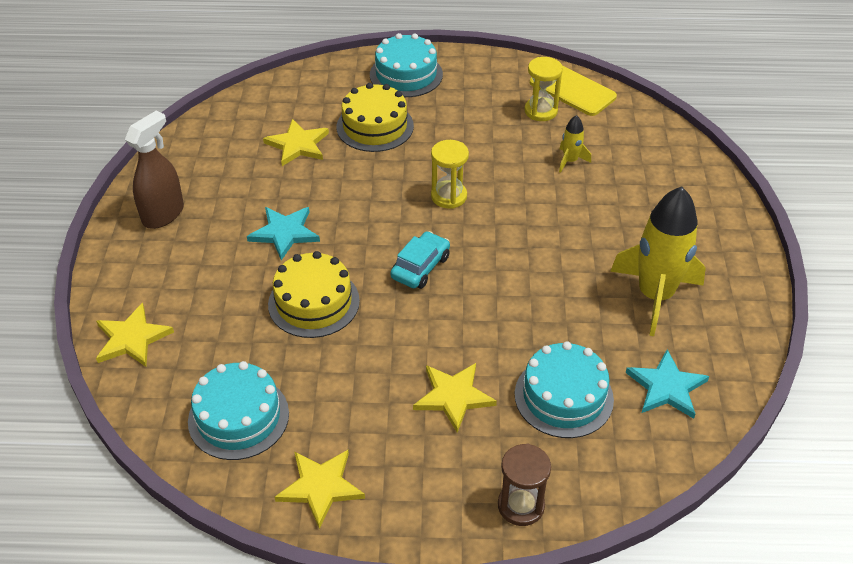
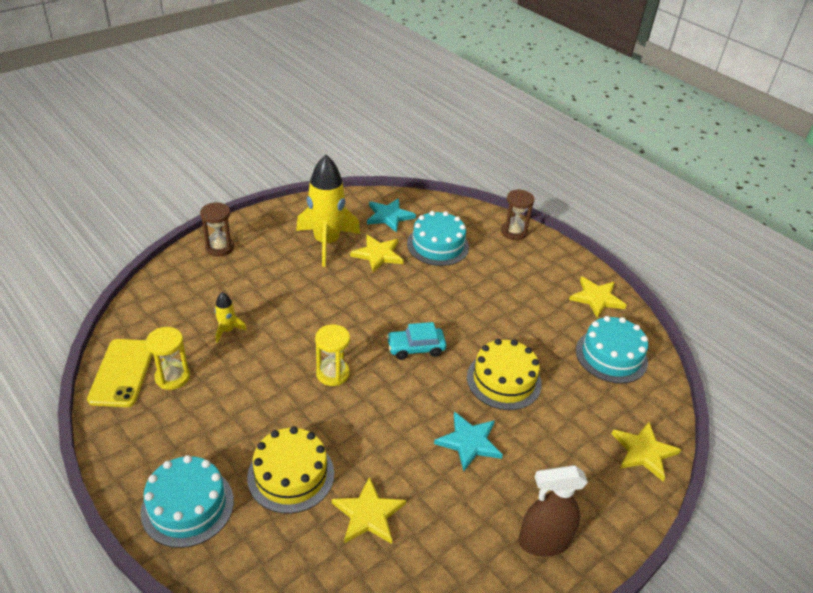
camera: 135 degrees left, 5 degrees down
(453, 396) = (488, 282): yellow star -> yellow star (378, 254)
(712, 208) = (220, 247): none -> brown hourglass

